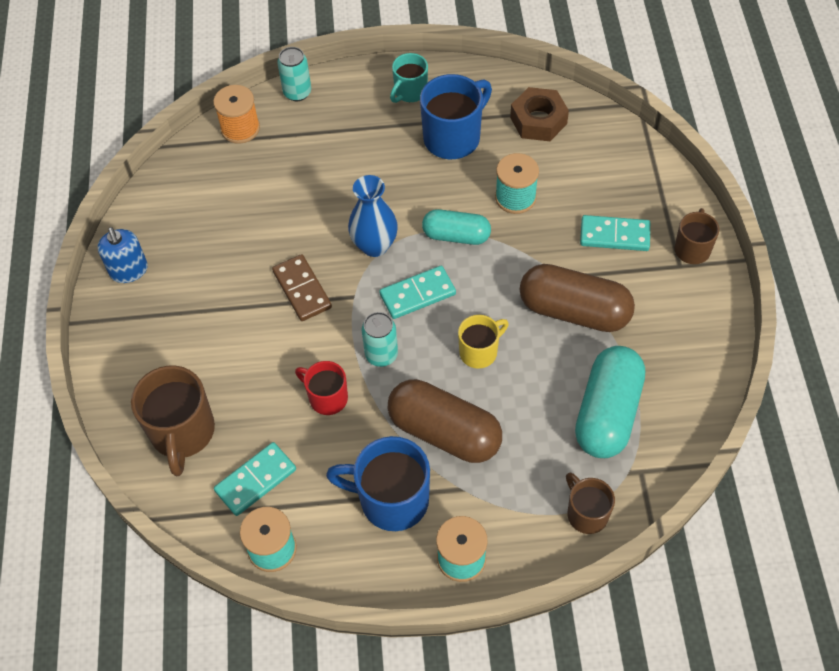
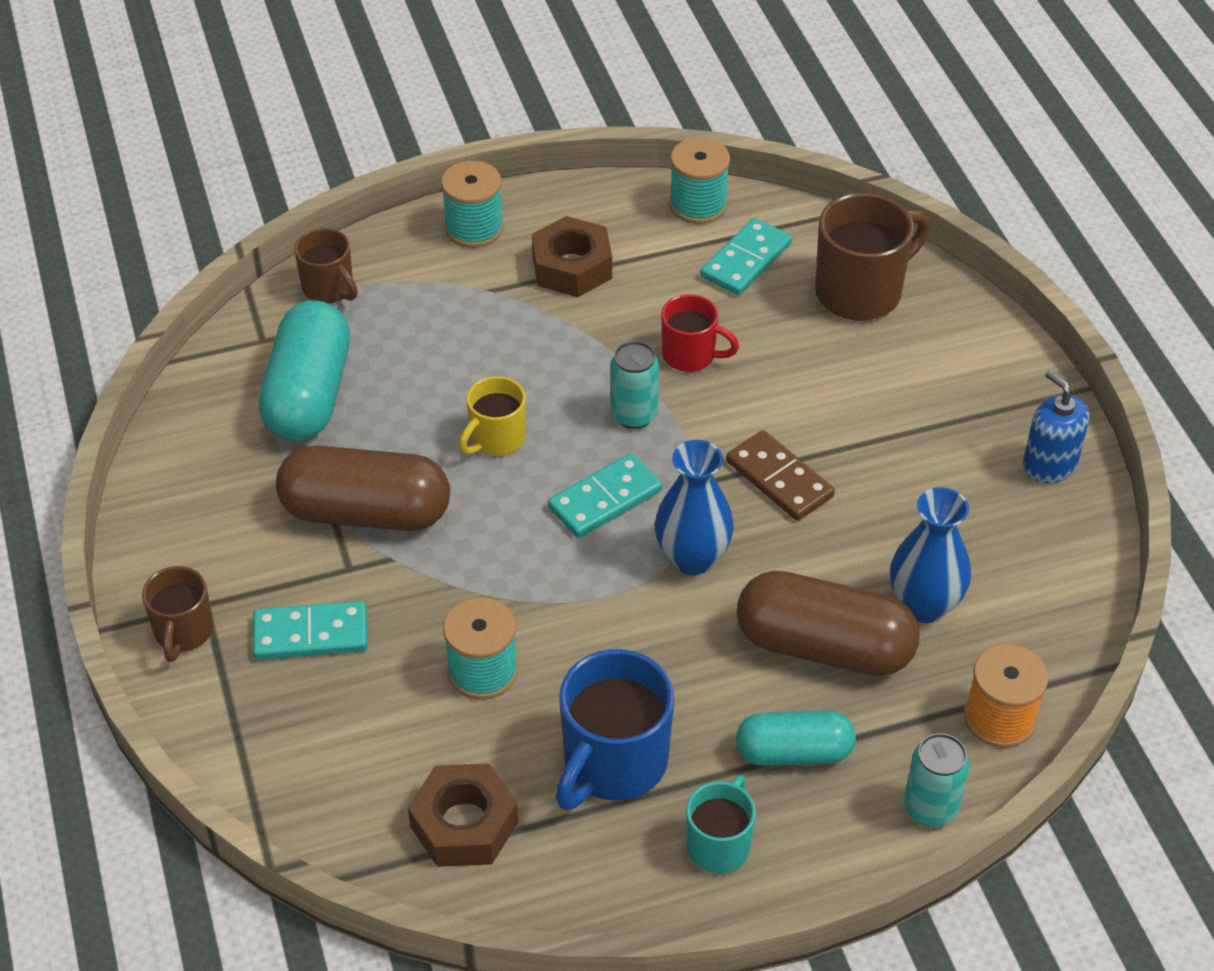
camera: 165 degrees right, 10 degrees down
(182, 433) = (861, 292): brown mug -> brown mug turned 75 degrees clockwise
(250, 195) = (924, 605): none -> blue vase
(391, 500) = (572, 267): blue mug -> brown nut
(444, 432) = (523, 342): brown capsule -> brown capsule (824, 647)
(456, 236) = (567, 593): turquoise capsule -> turquoise capsule (794, 752)

